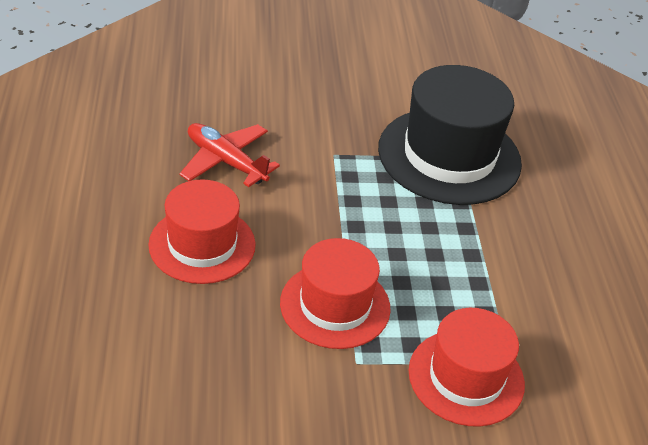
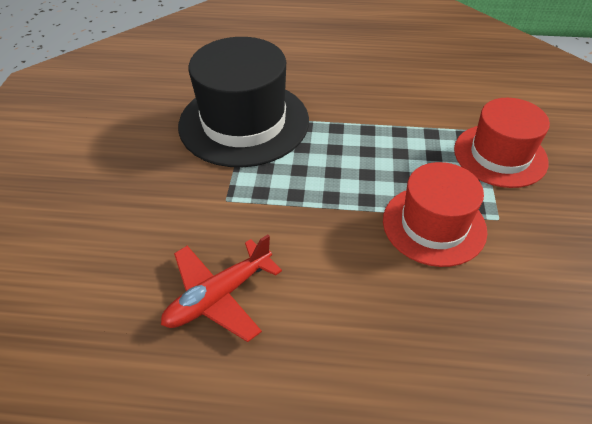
camera: 75 degrees left, 5 degrees up
(202, 245) = (355, 330): red hat -> none

